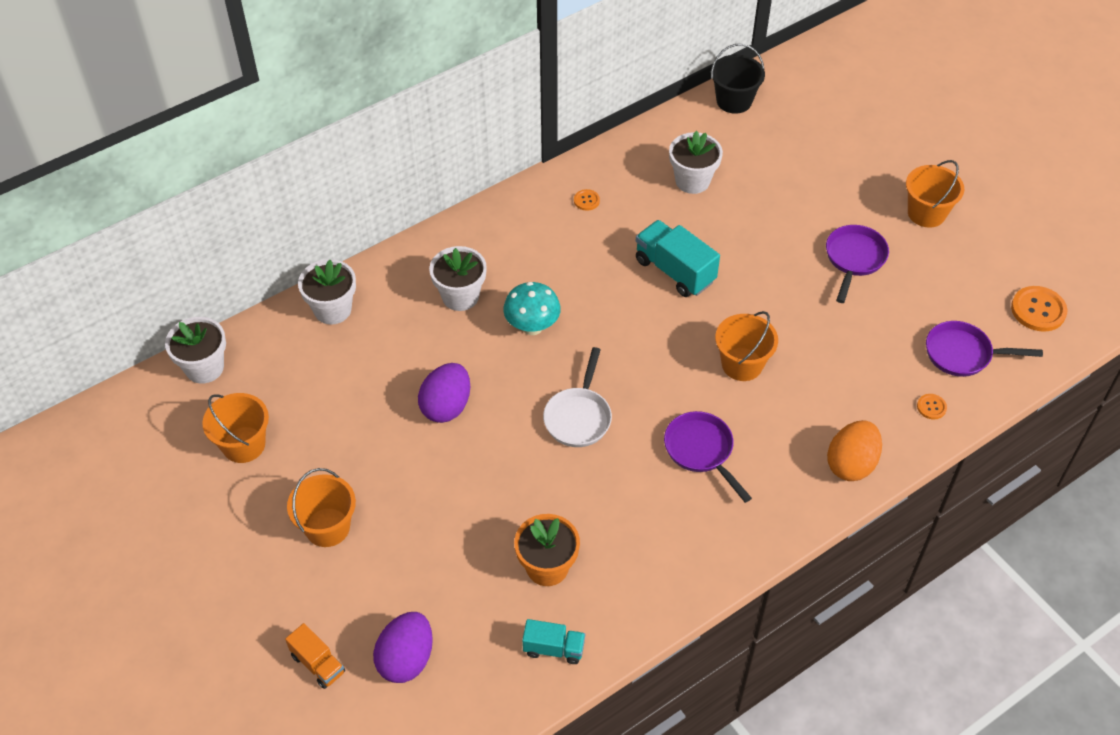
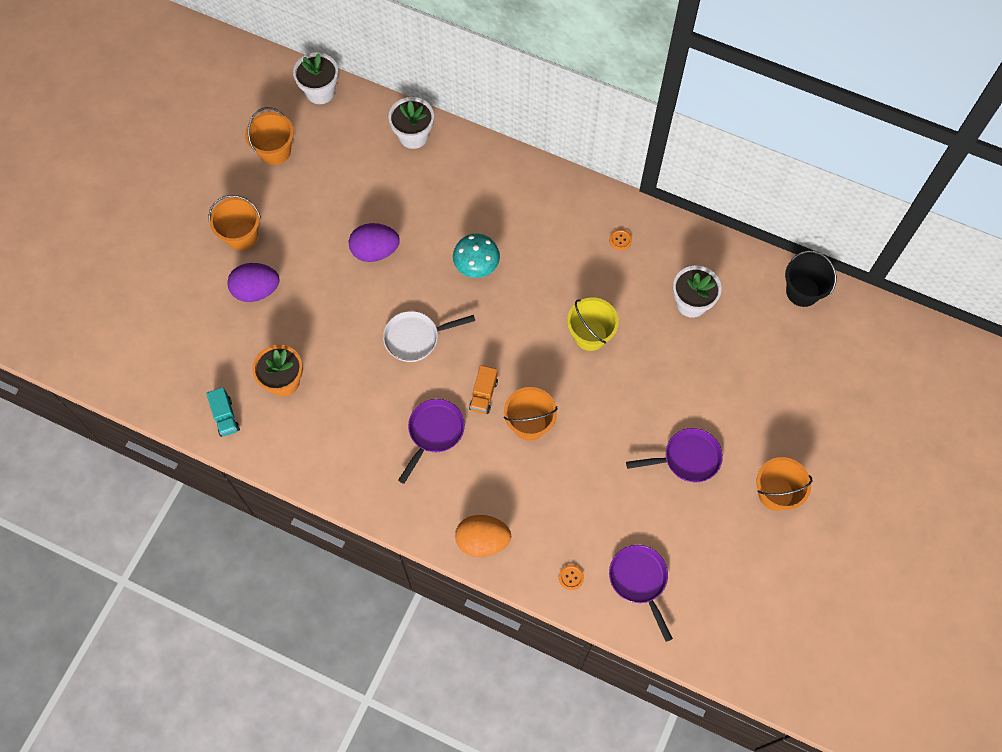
camera: 60 degrees right, 15 degrees up
(318, 664) = (144, 287): orange truck -> orange truck (483, 395)
(406, 659) = (173, 335): purple egg -> purple egg (256, 290)
(460, 296) = (475, 207): white flower pot -> none
(675, 271) = (590, 335): turquoise truck -> yellow bucket
(1038, 310) = (724, 623): orange button -> none

